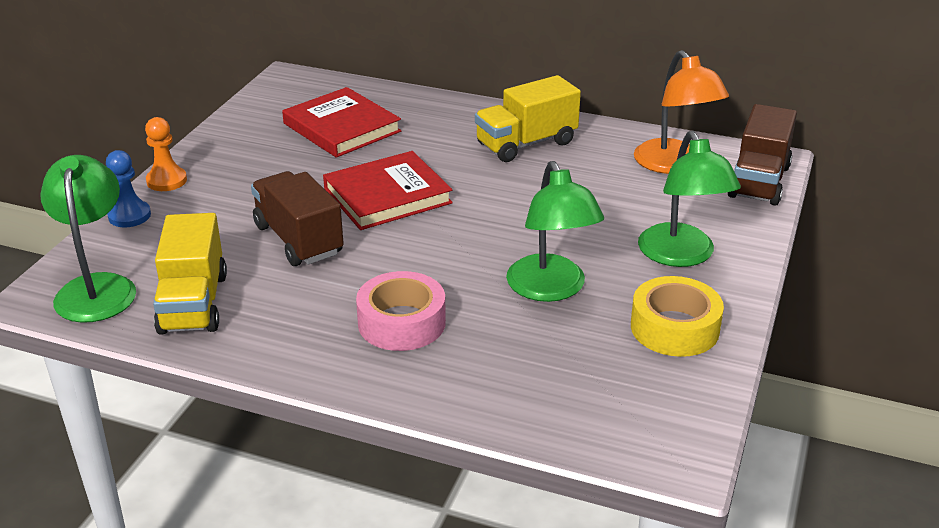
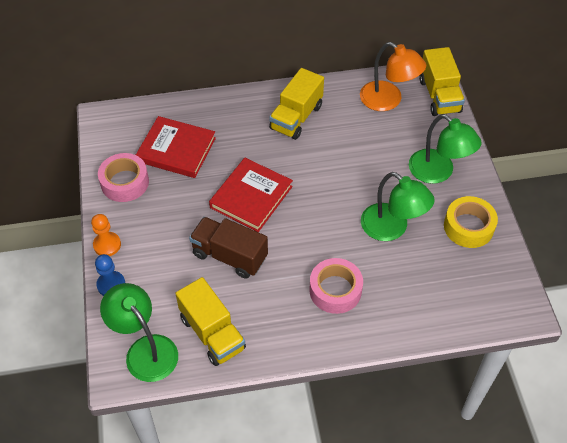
camera: 30 degrees left, 20 degrees up
(249, 136) = (125, 182): none -> pink tape
(759, 181) = (439, 96): brown truck -> yellow truck

